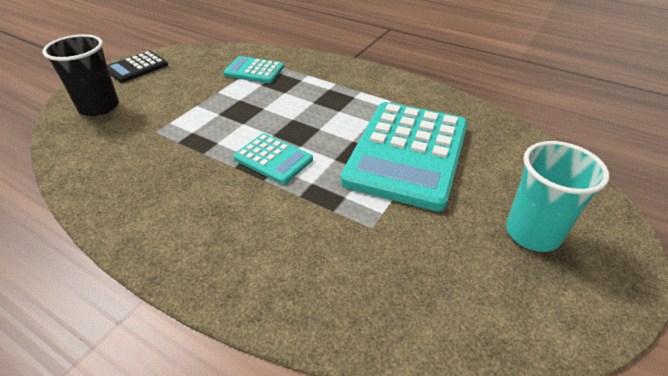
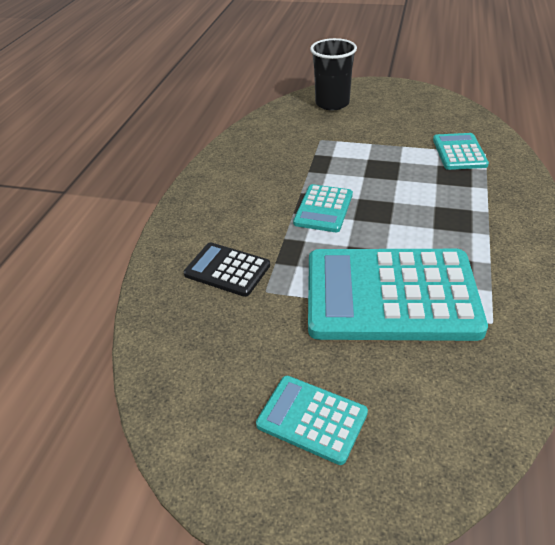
camera: 75 degrees right, 0 degrees up
(137, 67) = (402, 94): black calculator -> black calculator (227, 270)
(532, 233) = (312, 419): turquoise cup -> turquoise calculator

